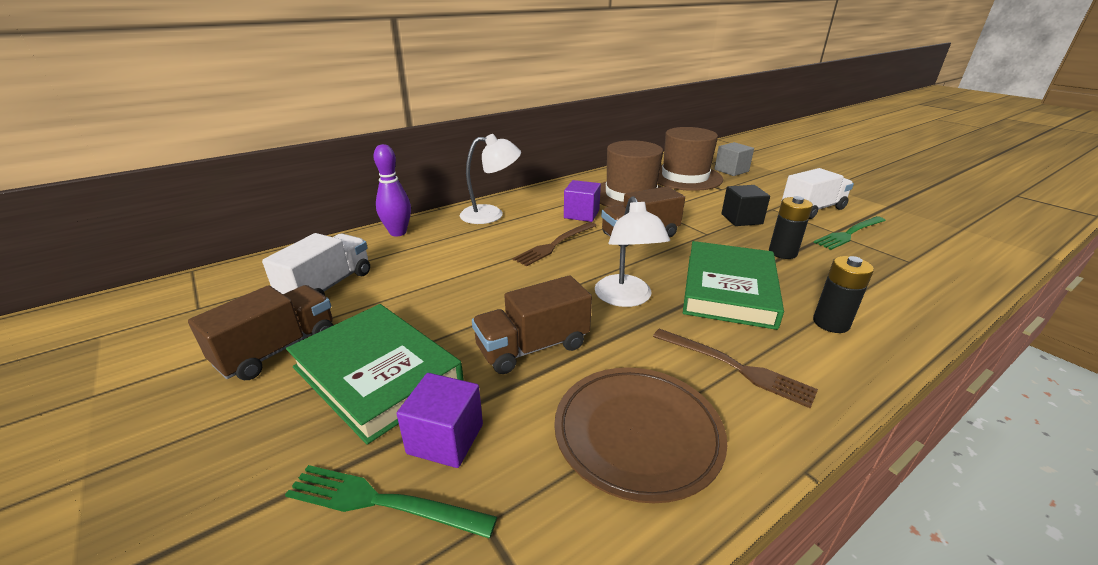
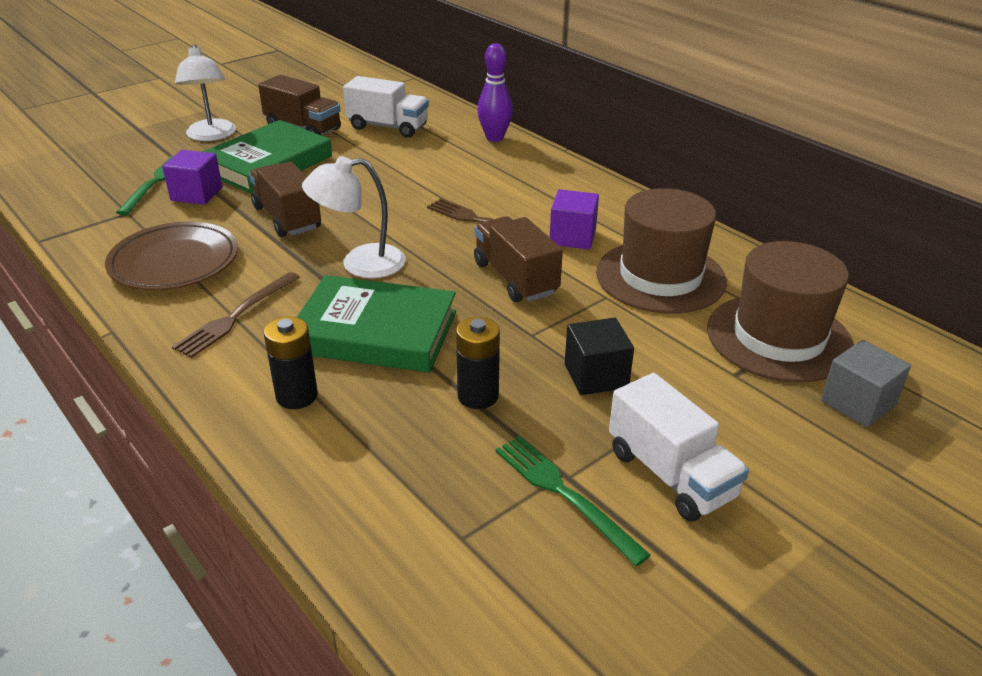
camera: 85 degrees right, 5 degrees up
(491, 214) = (554, 179): white lamp -> white lamp (211, 136)

